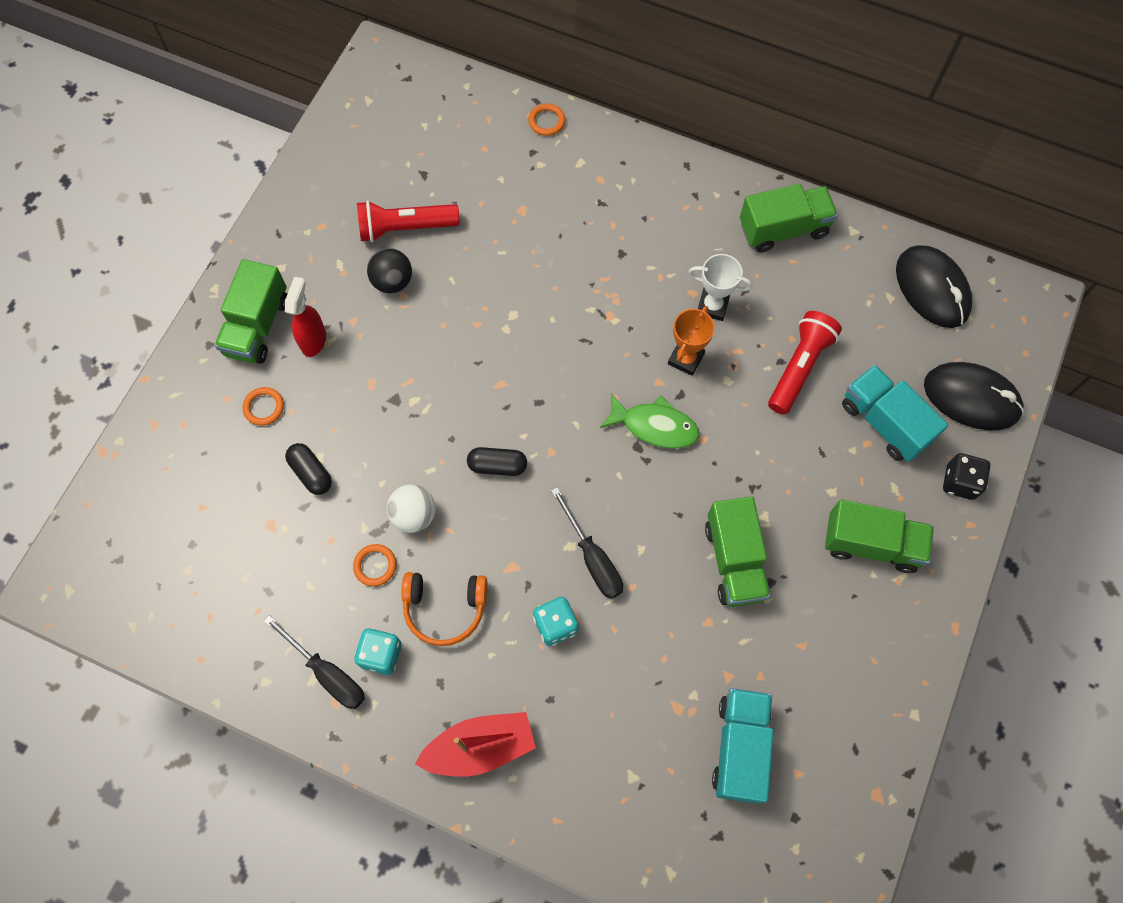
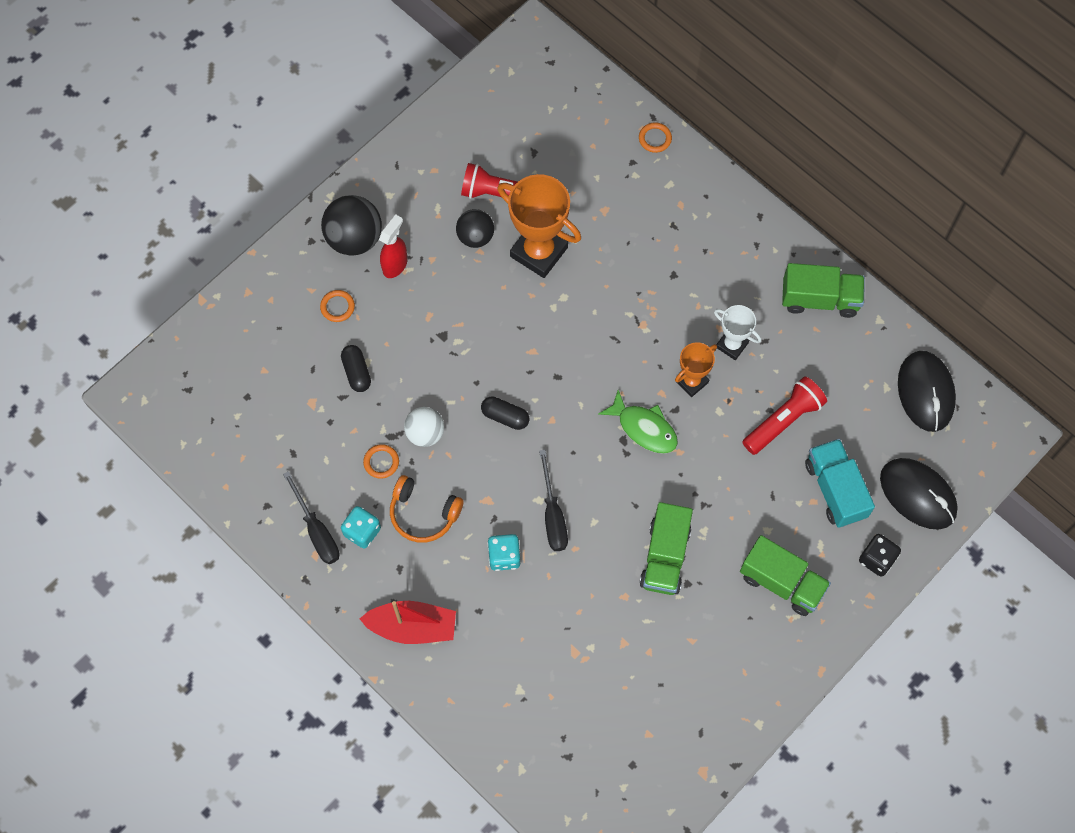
camera: 20 degrees right, 0 degrees up
(257, 326) = (354, 238): green truck -> black ball
(468, 275) = (539, 252): none -> orange trophy
(740, 748) = (611, 699): turquoise truck -> none

